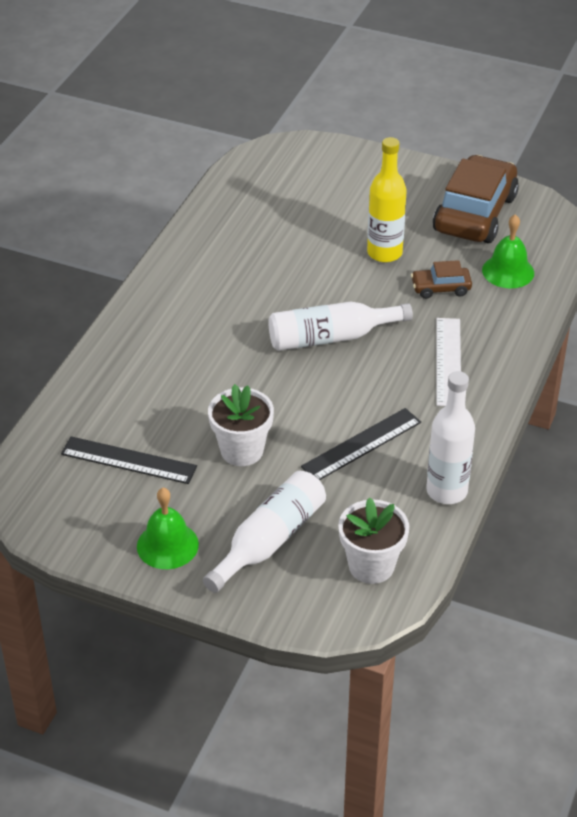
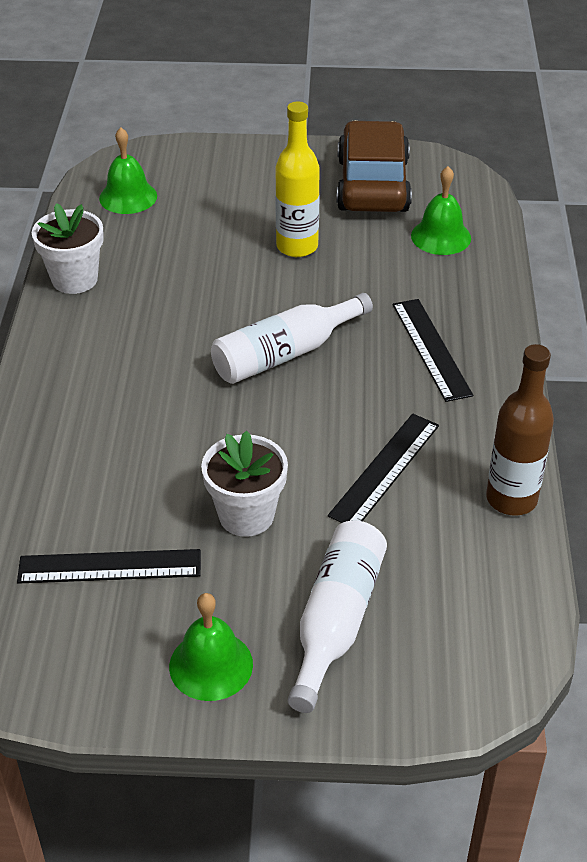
camera: 20 degrees left, 0 degrees up
(269, 180) = (128, 197): none -> green bell
(371, 566) = (475, 617): white flower pot -> white flower pot (74, 279)
(440, 288) = (379, 271): brown car -> none
(446, 491) = (511, 499): white bottle -> brown bottle
(448, 361) = (431, 349): white ruler -> black ruler

